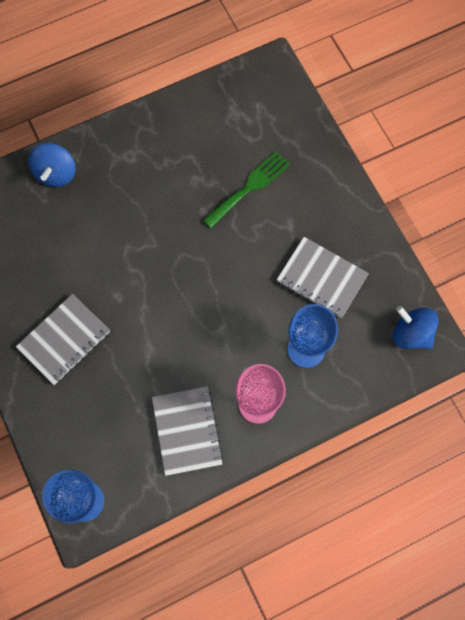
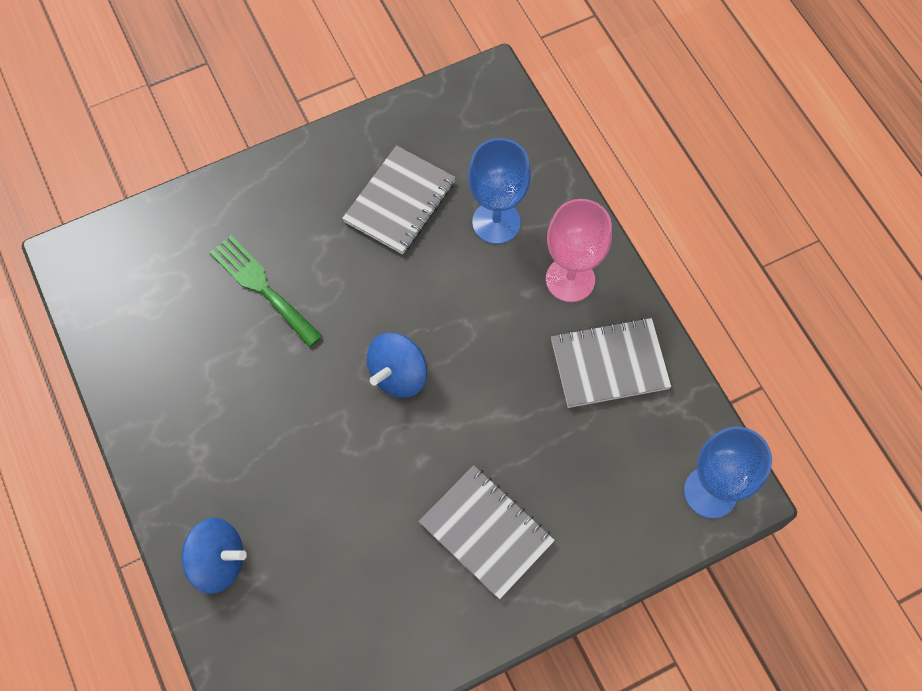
camera: 90 degrees left, 5 degrees down
(411, 334) = (475, 106): blue spinning top -> blue spinning top (398, 374)

